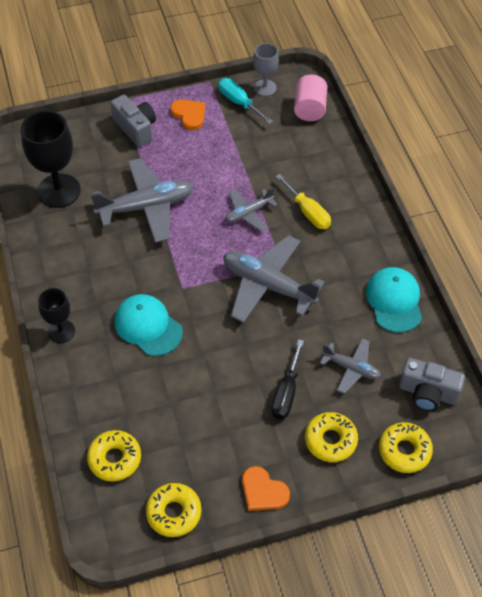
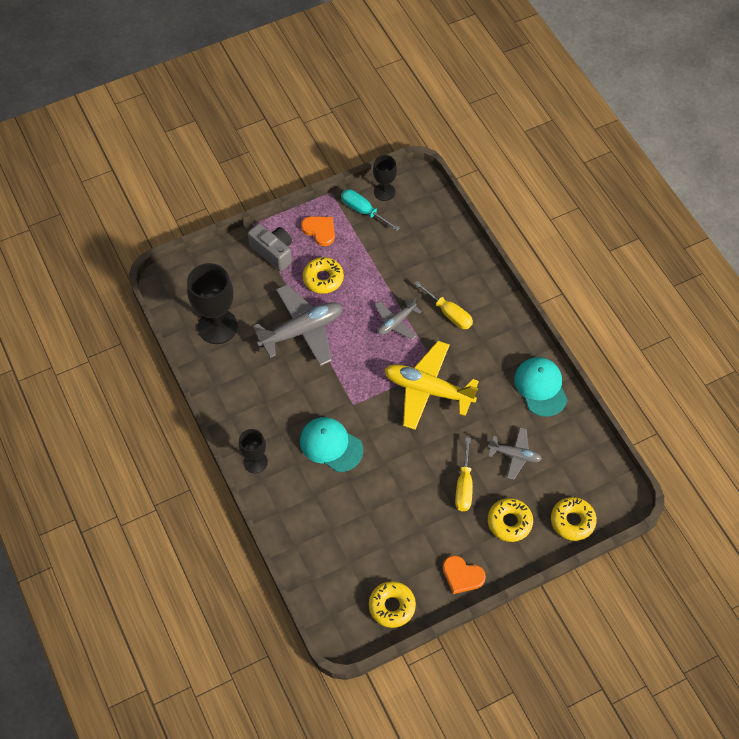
camera: 10 degrees left, 5 degrees up
(115, 459) = (331, 569): yellow donut -> yellow donut (323, 278)
(265, 88) = (384, 192): grey goblet -> black goblet
(268, 285) = (428, 390): grey plane -> yellow plane
(286, 392) = (464, 486): black screwdriver -> yellow screwdriver
(309, 109) = (430, 208): pink cylinder -> none
(427, 393) = (583, 467): grey camera -> none

